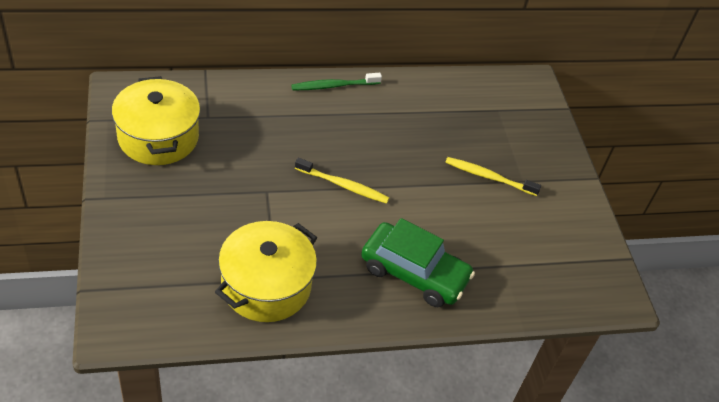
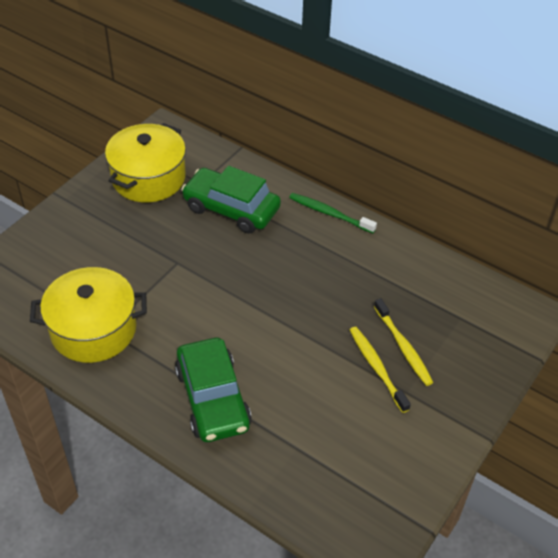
camera: 50 degrees right, 0 degrees up
(257, 124) = (231, 209): none -> green car
(343, 185) = (240, 294): yellow toothbrush -> yellow toothbrush (403, 346)

